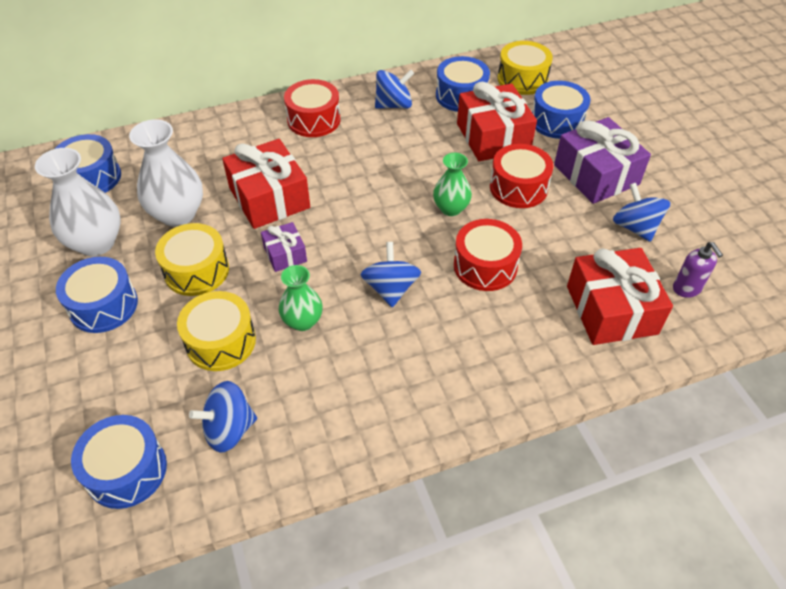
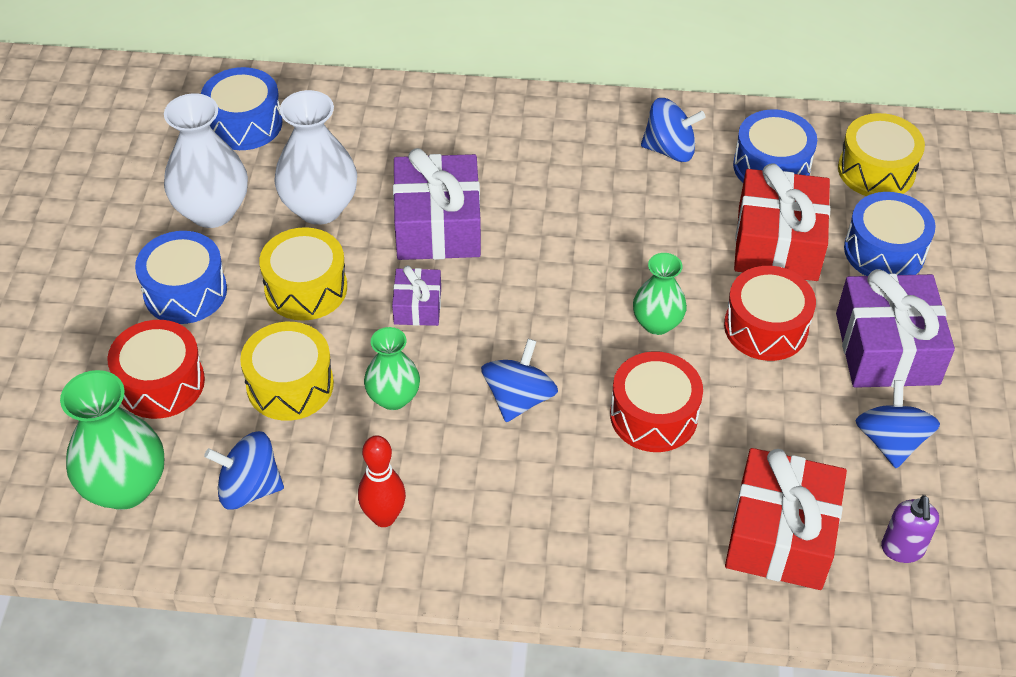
camera: 25 degrees right, 0 degrees up
(126, 470) = (125, 487): blue drum -> green vase
(269, 198) = (438, 225): red gift -> purple gift
(314, 120) = (551, 136): red drum -> red drum (161, 383)
(344, 408) = (384, 517): none -> red bowling pin

